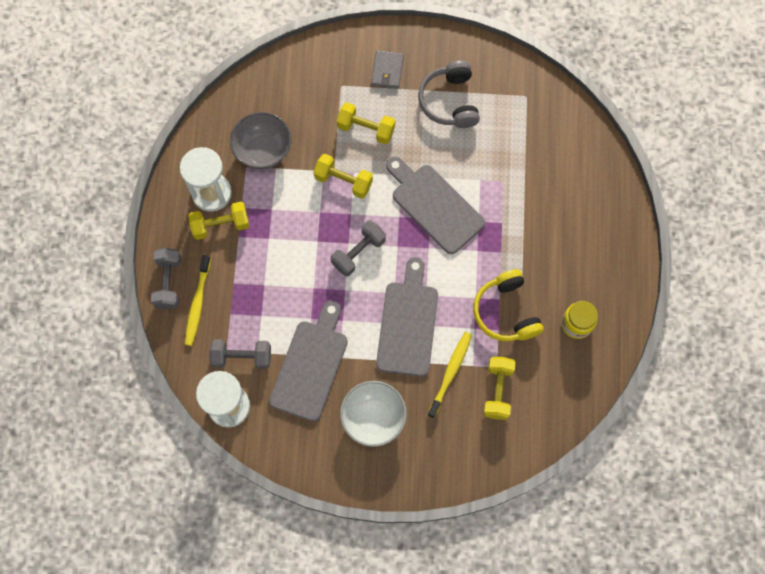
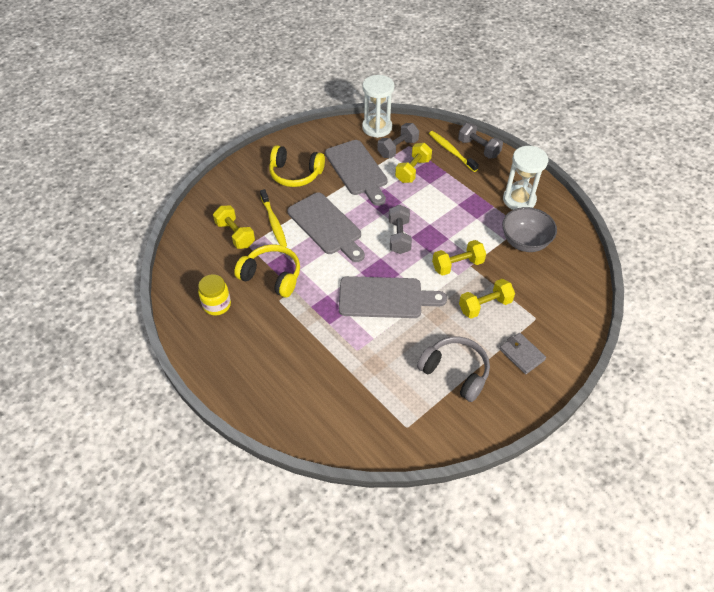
camera: 135 degrees right, 20 degrees down
(221, 225) = (491, 190): yellow dumbbell -> yellow dumbbell (413, 170)
(373, 418) = (295, 174): white bowl -> yellow headphones

